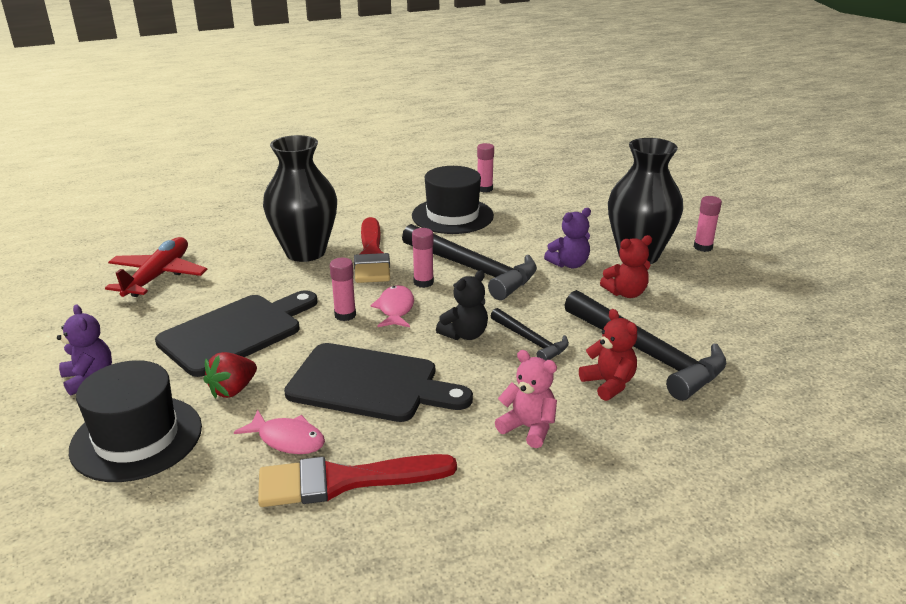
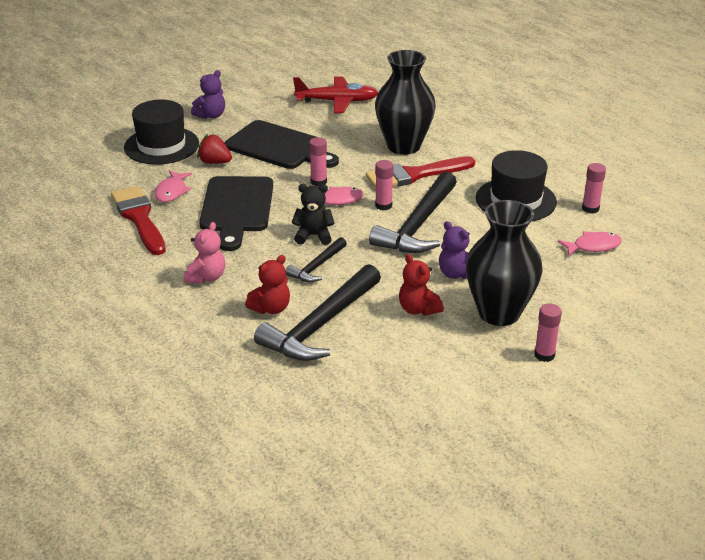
camera: 75 degrees right, 5 degrees up
(465, 334) = (313, 236): black teddy bear -> black teddy bear turned 150 degrees clockwise
(545, 199) = (593, 246): none -> pink fish

